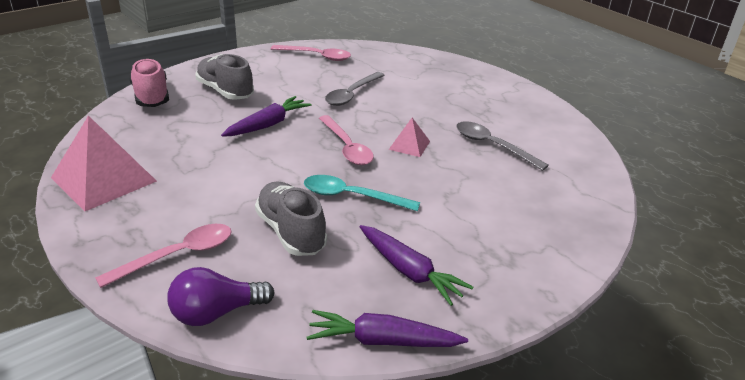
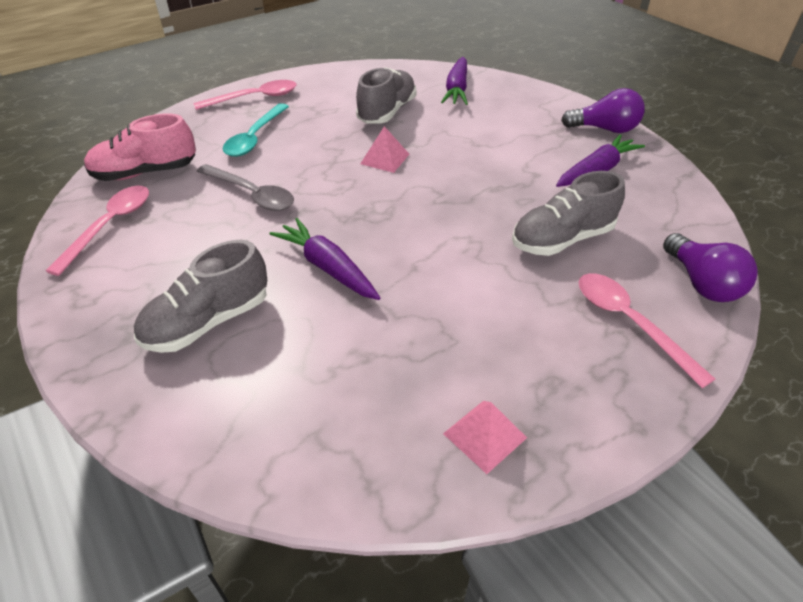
camera: 85 degrees left, 10 degrees up
(103, 179) = (485, 435): pink pyramid -> pink pyramid, size x0.50
(151, 96) = (200, 424): pink shoe -> pink shoe (145, 173)
(347, 147) = (389, 201): pink spoon -> pink spoon (254, 98)
(352, 196) = (490, 199): turquoise spoon -> turquoise spoon (255, 138)
(382, 340) = (685, 188): purple carrot -> purple carrot (456, 89)
(492, 146) = (387, 112): grey spoon -> grey shoe
(507, 292) = (604, 129): none -> purple light bulb

